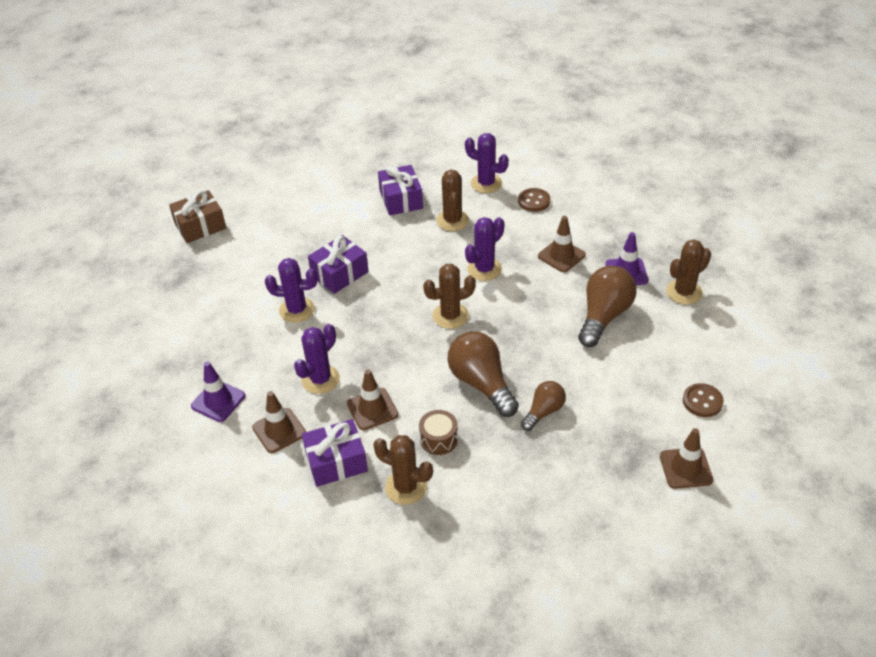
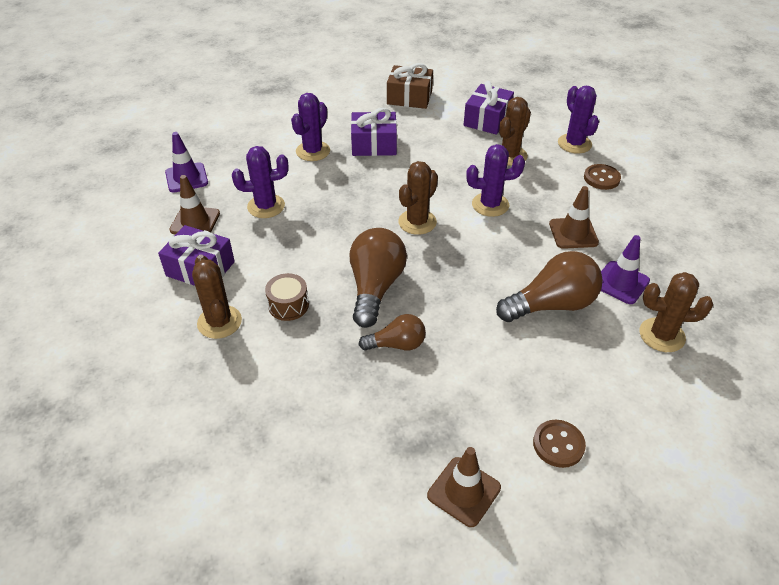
camera: 40 degrees right, 0 degrees up
(200, 226) = (323, 65): brown gift -> brown gift (409, 97)
(297, 310) = (313, 151): purple cactus -> purple cactus turned 75 degrees clockwise
(372, 409) = (272, 250): brown traffic cone -> none
(450, 316) = (417, 222): brown cactus -> brown cactus turned 75 degrees counterclockwise

